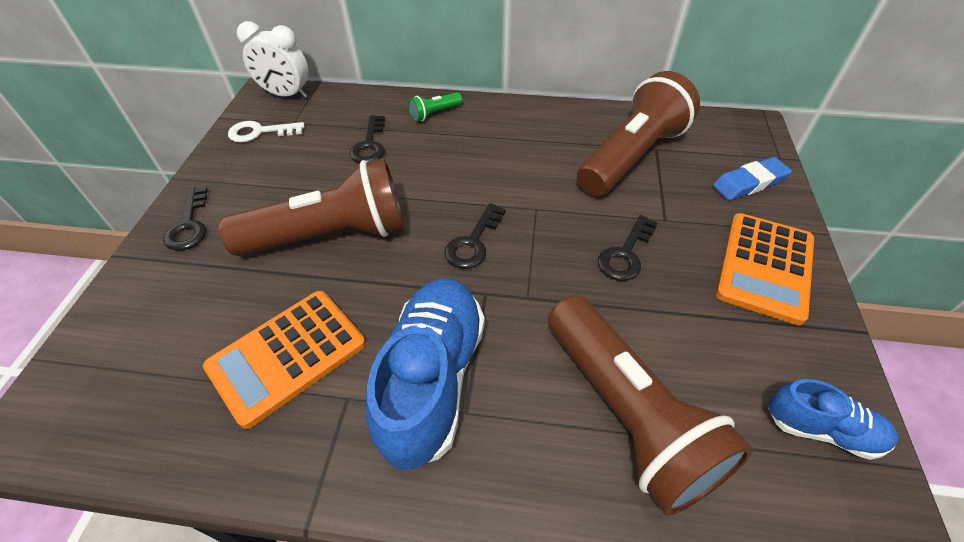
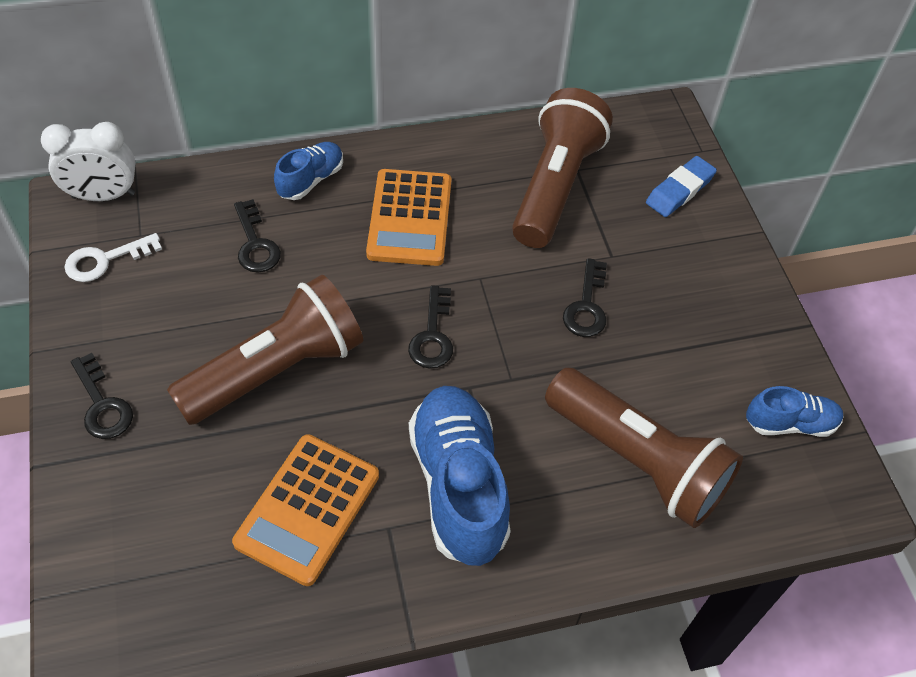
camera: 25 degrees left, 5 degrees up
(434, 113) = (311, 180): green flashlight -> blue shoe
(764, 267) = (715, 284): orange calculator -> orange calculator (409, 218)

